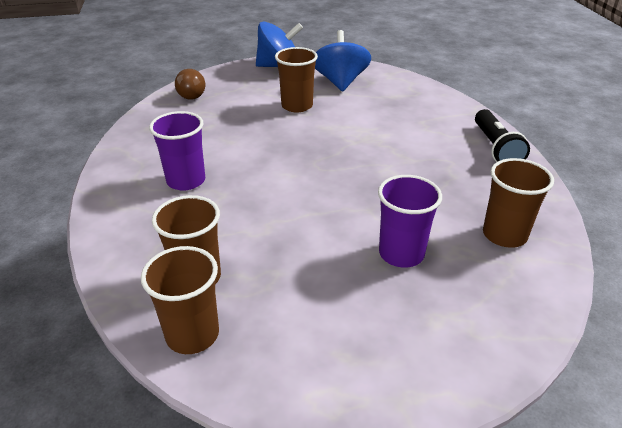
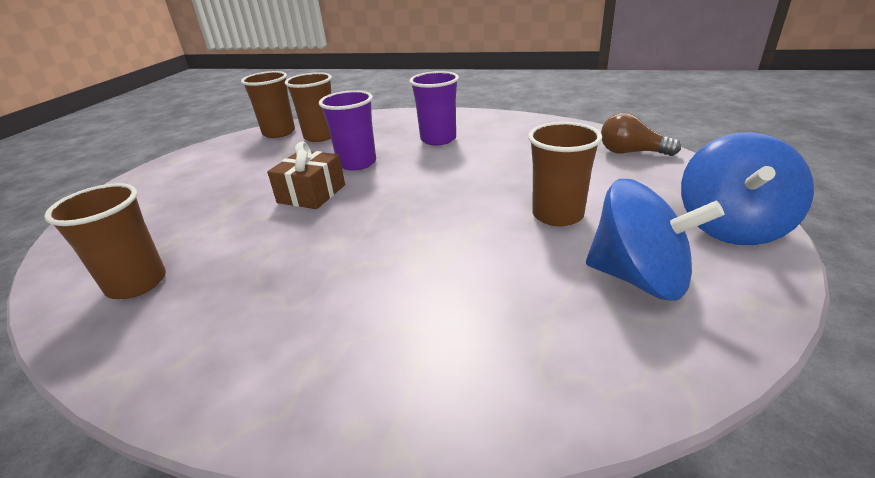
camera: 120 degrees right, 5 degrees down
(335, 213) = (311, 194): none -> brown gift
(401, 253) = (220, 211): purple cup -> purple cup (357, 163)
(495, 148) = (256, 386): black flashlight -> none

